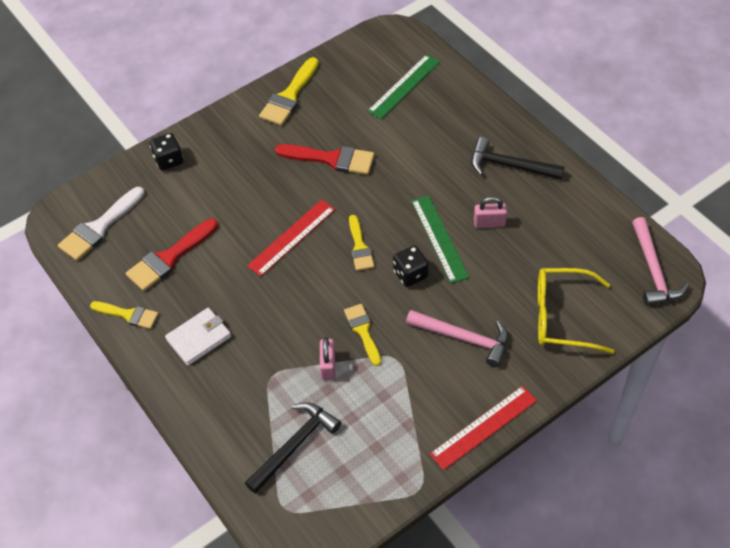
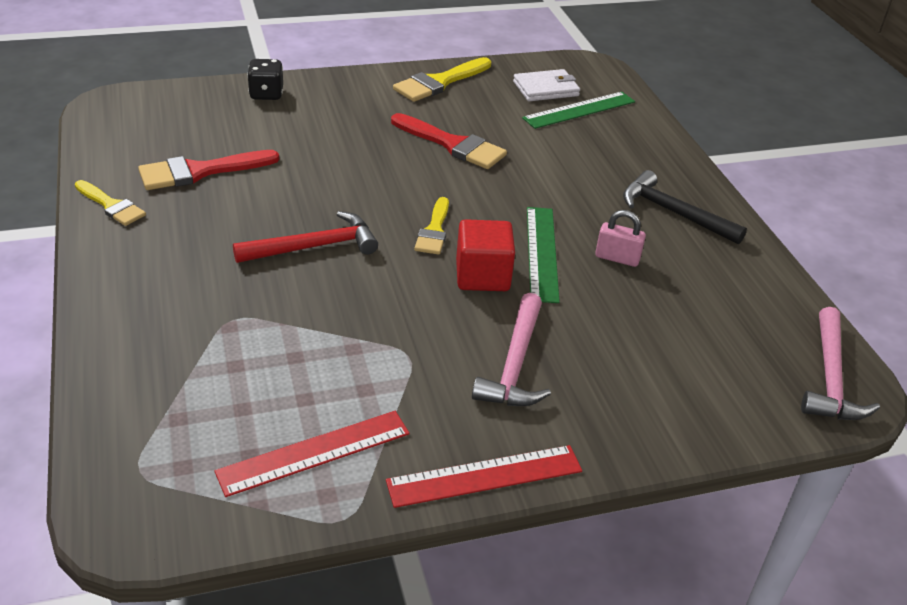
camera: 15 degrees right, 15 degrees down
(99, 227) = (145, 124): white brush -> none
(199, 338) = (174, 253): white wallet -> white wallet (546, 89)
(288, 294) = (314, 247): none -> red hammer
(292, 237) = (357, 197): red ruler -> red ruler (314, 452)
(295, 445) = (207, 403): black hammer -> none
(328, 366) = (313, 333): pink padlock -> none
(363, 331) = (383, 312): yellow brush -> none
(410, 274) = (482, 276): black dice -> red cube
(464, 338) = (515, 364): pink hammer -> pink hammer turned 60 degrees clockwise
(562, 316) = (669, 386): yellow glasses -> none

